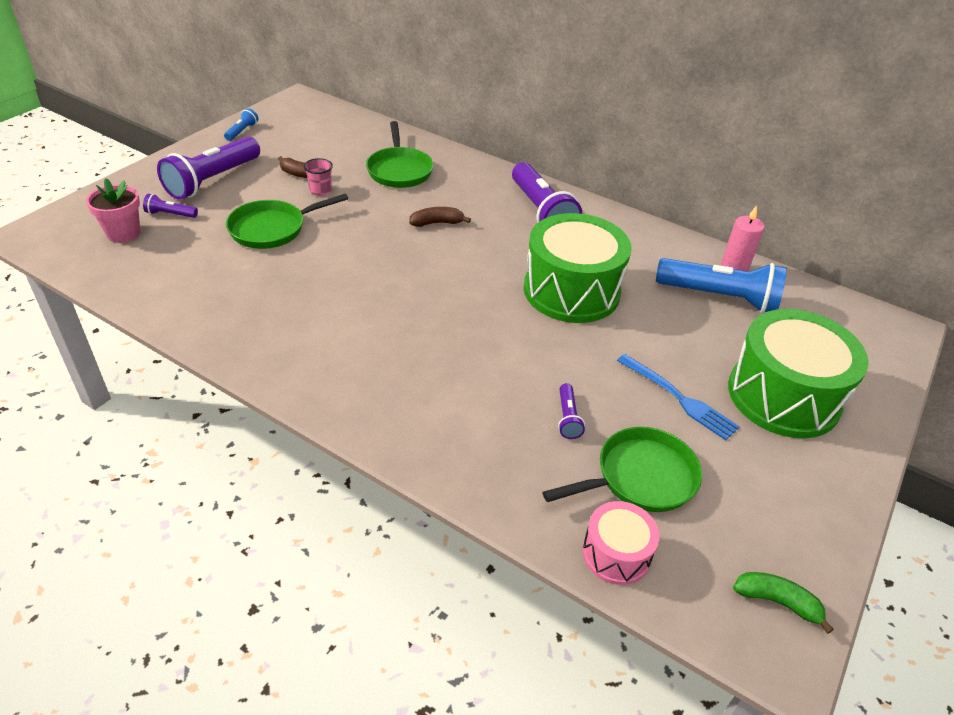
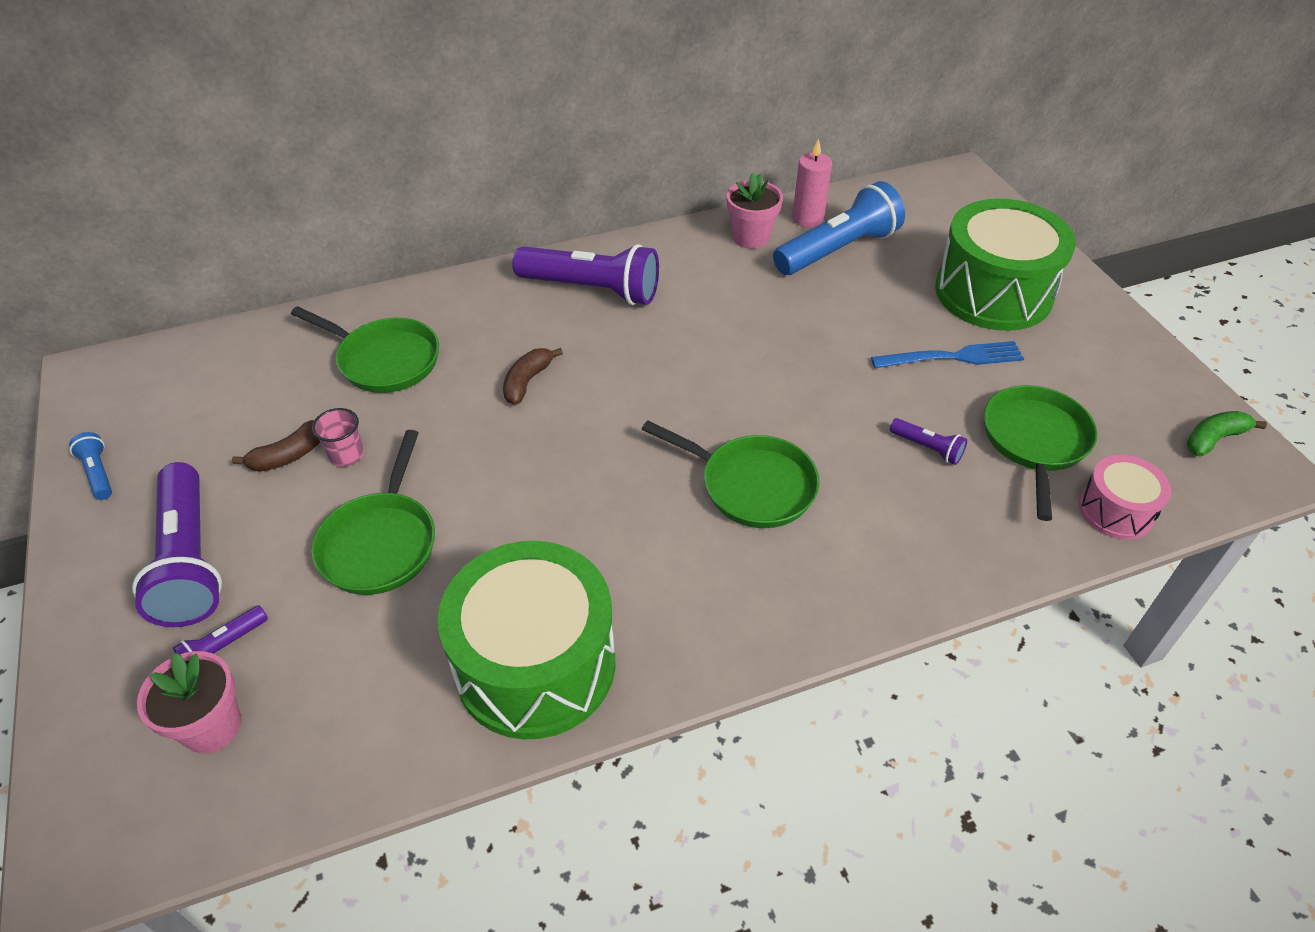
camera: 50 degrees left, 5 degrees up
(445, 345) = (751, 485): none -> green pan
(571, 291) = (744, 341): green drum -> green drum (535, 664)
(676, 253) = (751, 238): none -> pink flower pot

